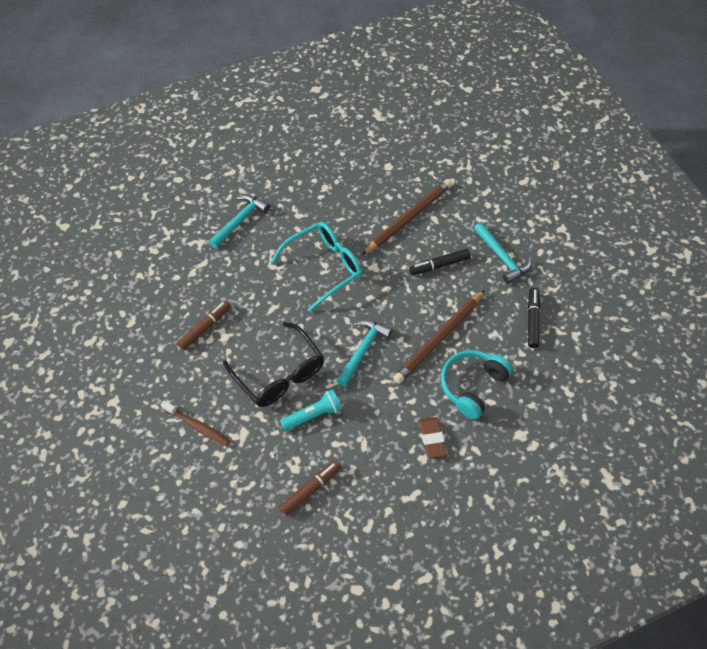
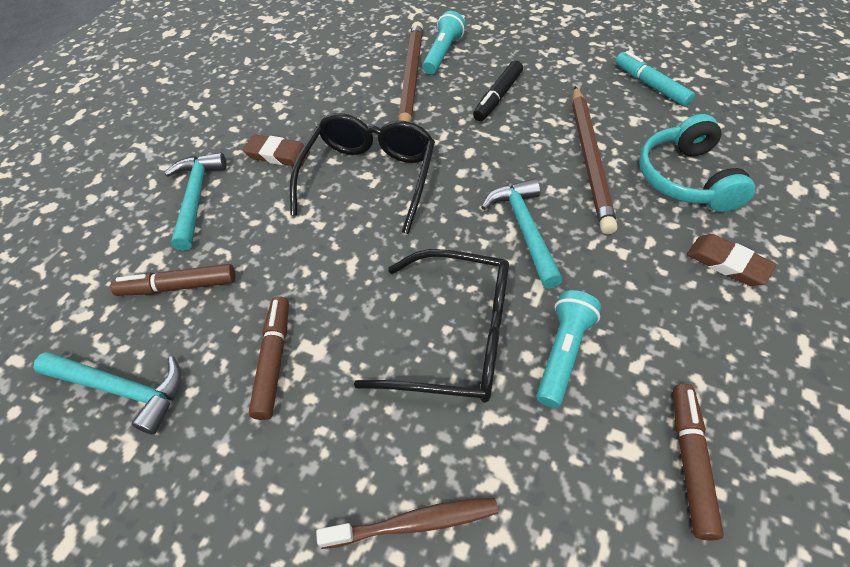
camera: 40 degrees left, 5 degrees down
(197, 264) = (178, 286): none -> brown marker
(296, 221) = (278, 155): none -> brown eraser
(324, 267) = (369, 177): turquoise glasses -> black glasses
(444, 212) = (442, 54): none -> turquoise flashlight
(502, 257) = (548, 56): turquoise hammer -> turquoise hammer (121, 389)
(532, 320) = (650, 85): black marker -> turquoise marker

